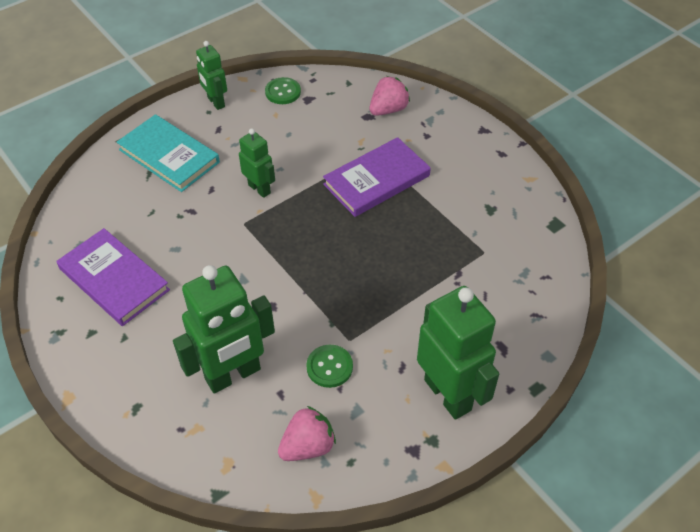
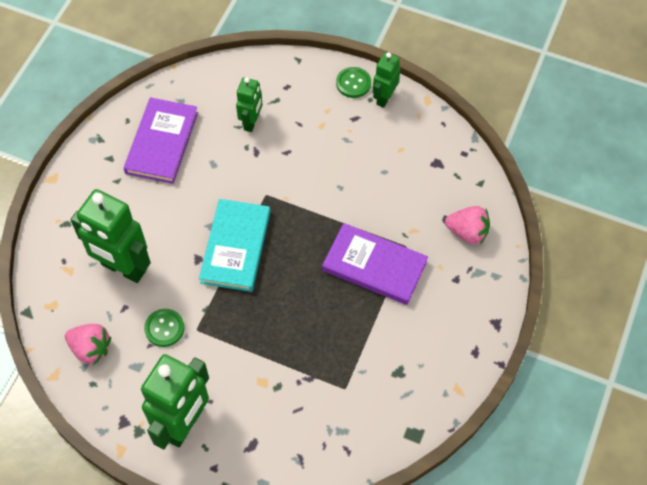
camera: 60 degrees right, 10 degrees up
(169, 156) = (302, 102): turquoise book -> turquoise book (236, 247)
(259, 189) = (308, 185): green robot -> green robot (251, 122)
(283, 92) = (431, 139): green button -> green button (353, 83)

